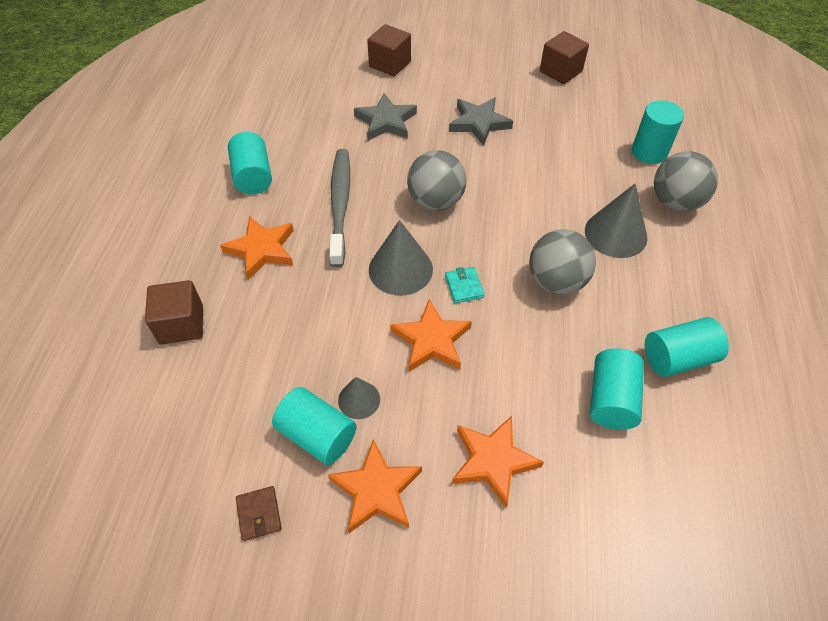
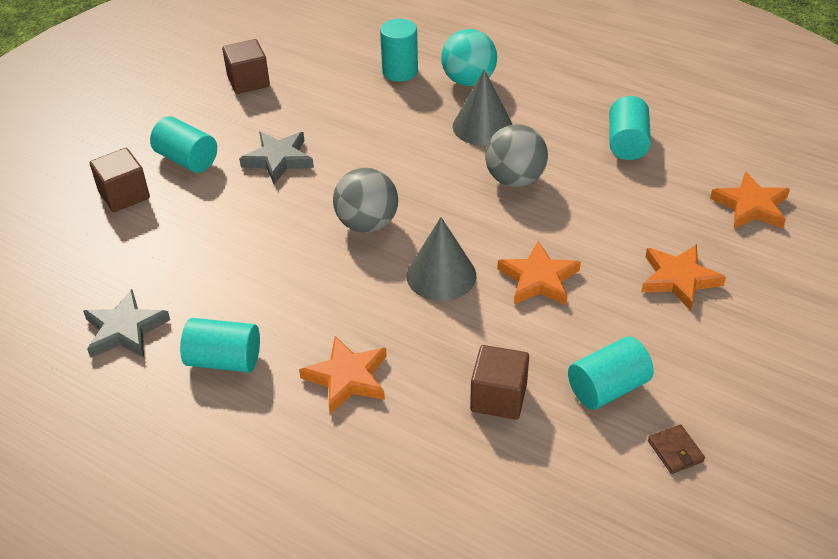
camera: 65 degrees left, 10 degrees down
(181, 324) = (416, 472): brown cube -> brown cube (498, 397)
(259, 514) = (675, 451): brown wallet -> brown wallet turned 60 degrees clockwise
(340, 204) = (322, 296): grey toothbrush -> none
(359, 400) = (581, 348): grey cone -> none
(376, 490) = (680, 361): orange star -> orange star (751, 206)
(386, 121) = (220, 226): grey star -> grey star (125, 330)
(464, 286) = (488, 238): turquoise wallet -> none
(611, 399) = (649, 192): turquoise cylinder -> turquoise cylinder (187, 160)
(675, 202) = (468, 81): grey ball -> turquoise ball

